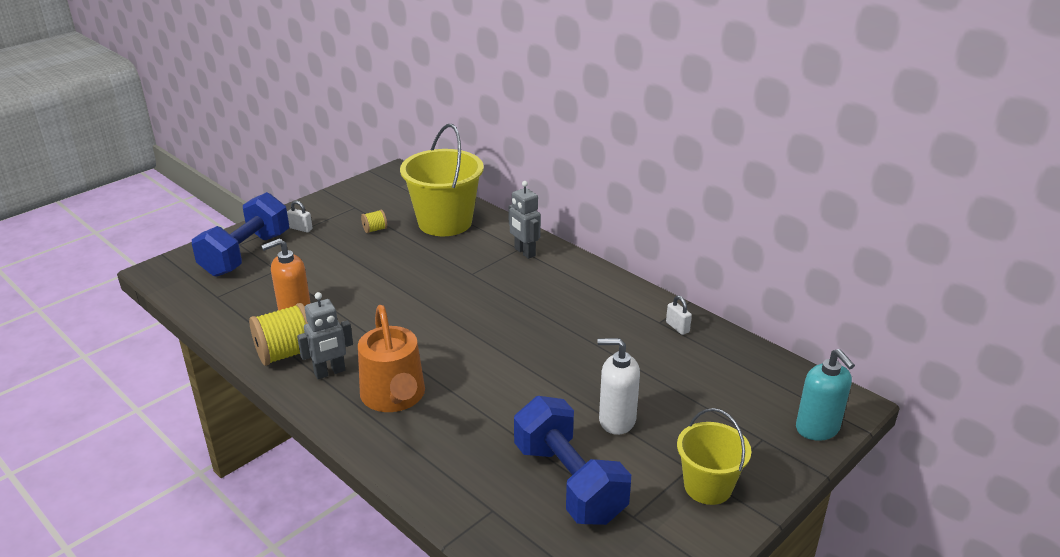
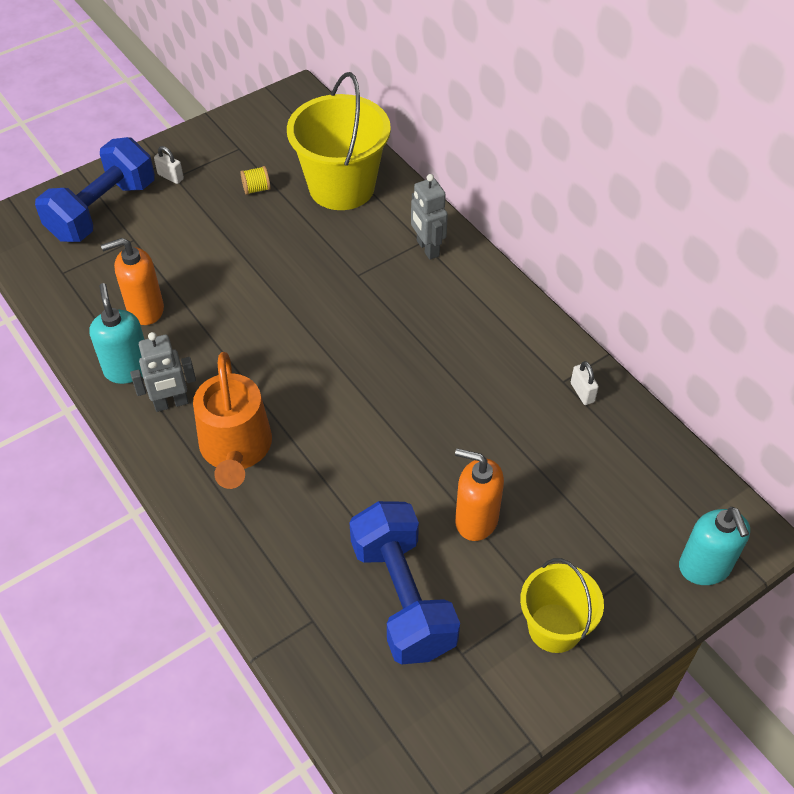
camera: 10 degrees right, 20 degrees up
(286, 353) = (127, 369): yellow spool -> turquoise soap dispenser
(616, 420) = (476, 520): white soap dispenser -> orange soap dispenser

